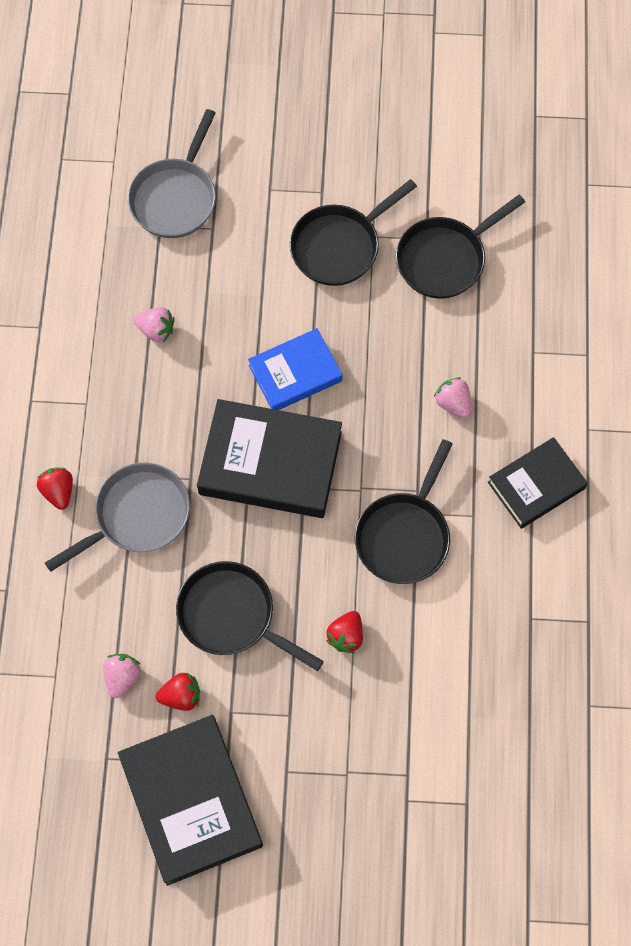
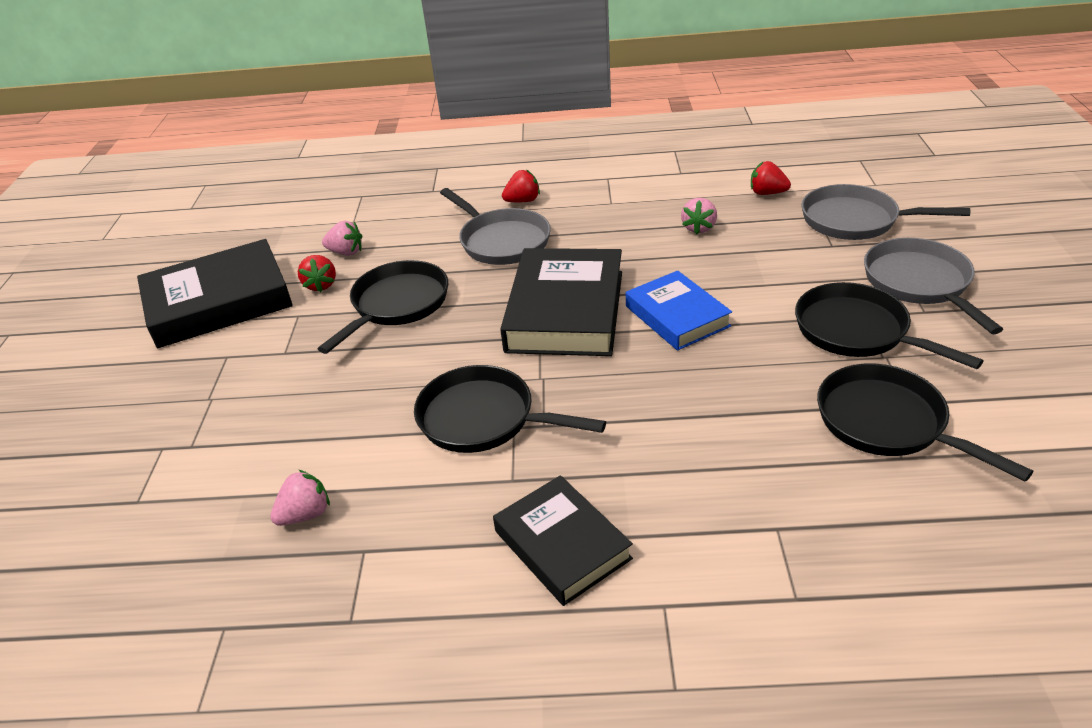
camera: 90 degrees right, 30 degrees down
(284, 182) = (920, 283): none -> grey pan
(346, 636) = (364, 383): red strawberry -> red strawberry (767, 193)
(453, 403) = (671, 448): pink strawberry -> pink strawberry (305, 514)

